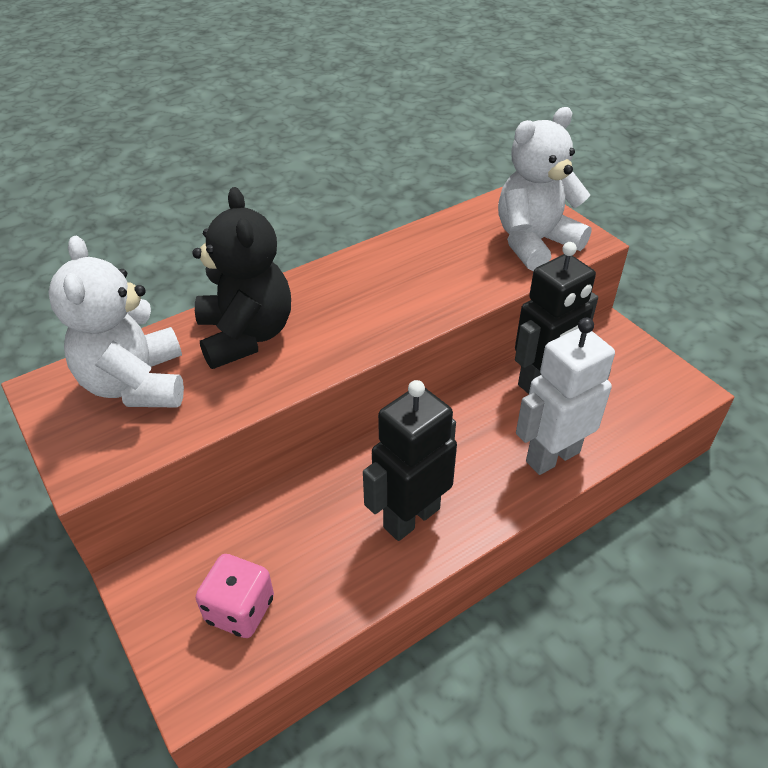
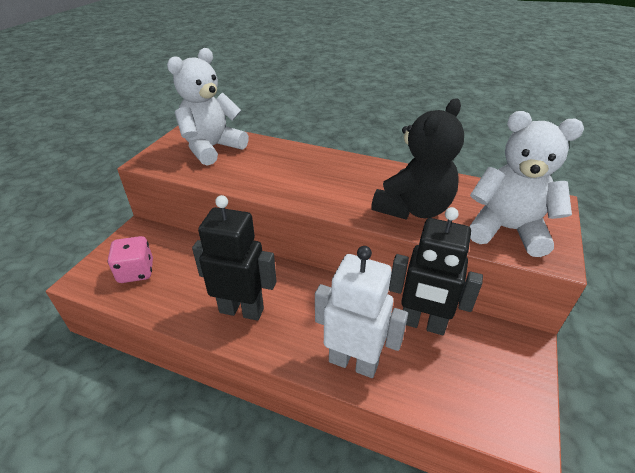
camera: 55 degrees right, 5 degrees down
(246, 335) = (276, 161): black teddy bear -> black teddy bear (413, 209)

